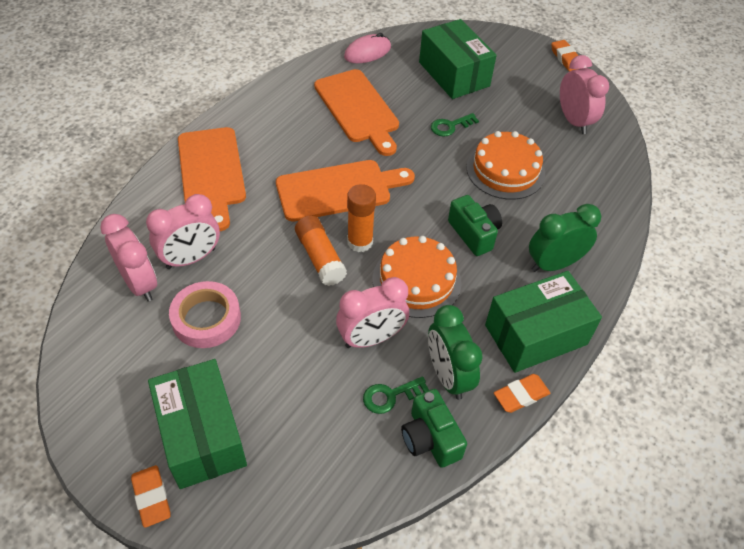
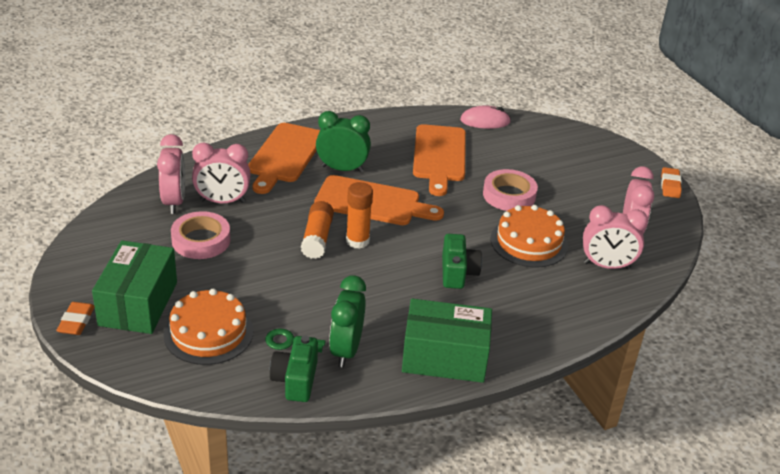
camera: 30 degrees right, 15 degrees down
(371, 338) = (309, 302): pink clock -> pink clock (606, 266)
(416, 280) = (379, 282): orange cake -> orange cake (208, 333)
(450, 126) = (509, 195): green key -> pink tape
(454, 74) = (548, 161): green box -> none
(521, 395) = (393, 388): orange eraser -> none
(553, 264) = (508, 320): green clock -> green clock (342, 169)

